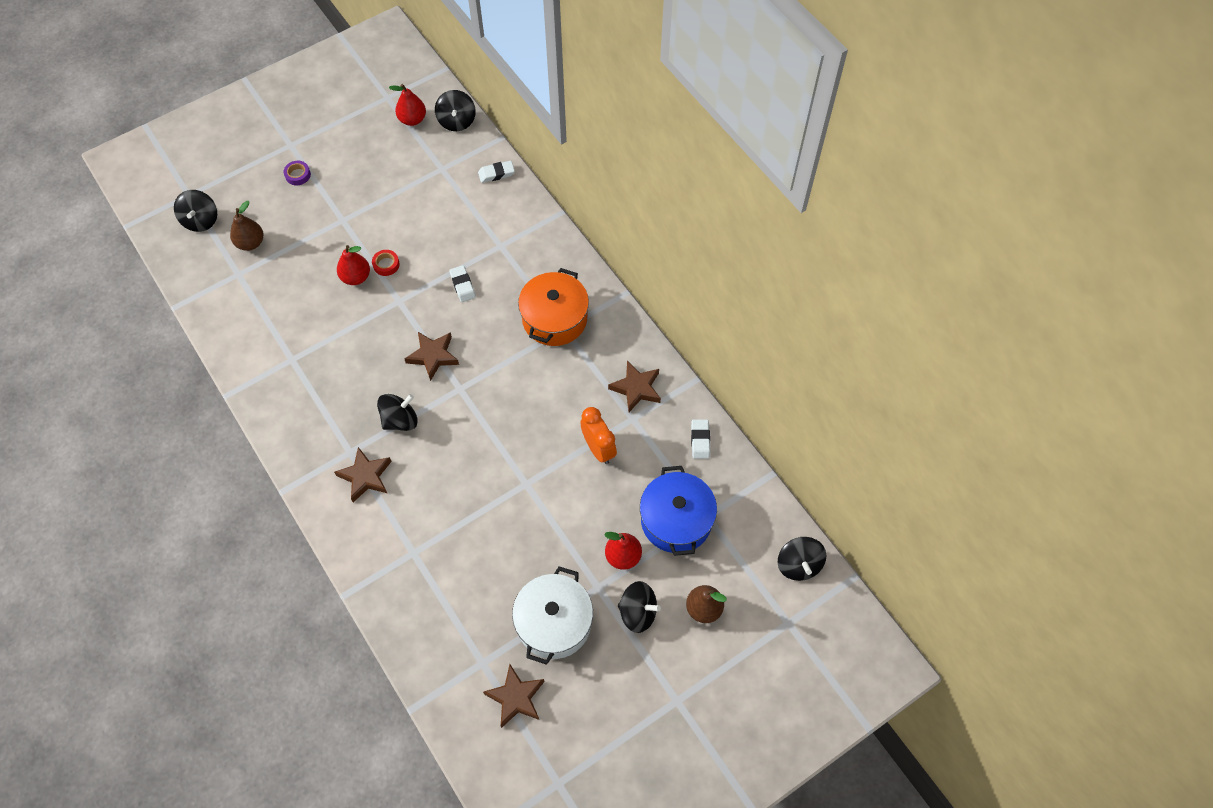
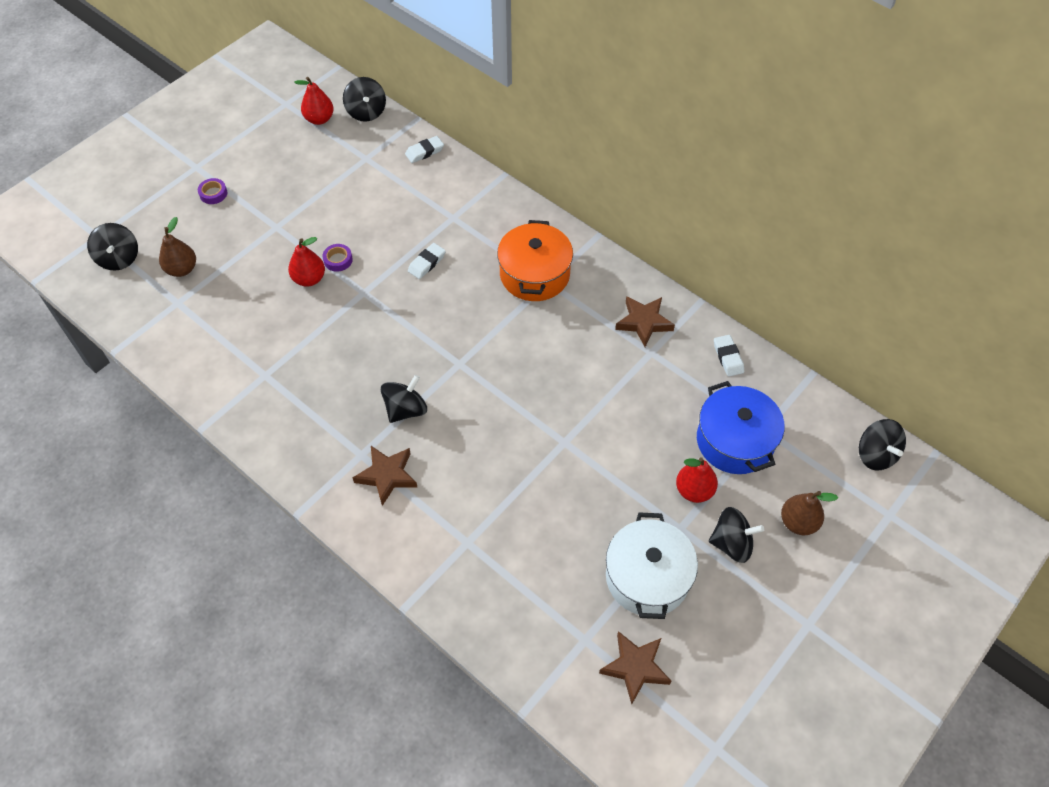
camera: 15 degrees left, 5 degrees down
(386, 264) = (338, 260): red tape -> purple tape
(433, 356) = (419, 338): brown star -> none
(462, 285) = (427, 263): white eraser -> white eraser turned 75 degrees clockwise
(598, 449) = (627, 389): orange clock -> none

